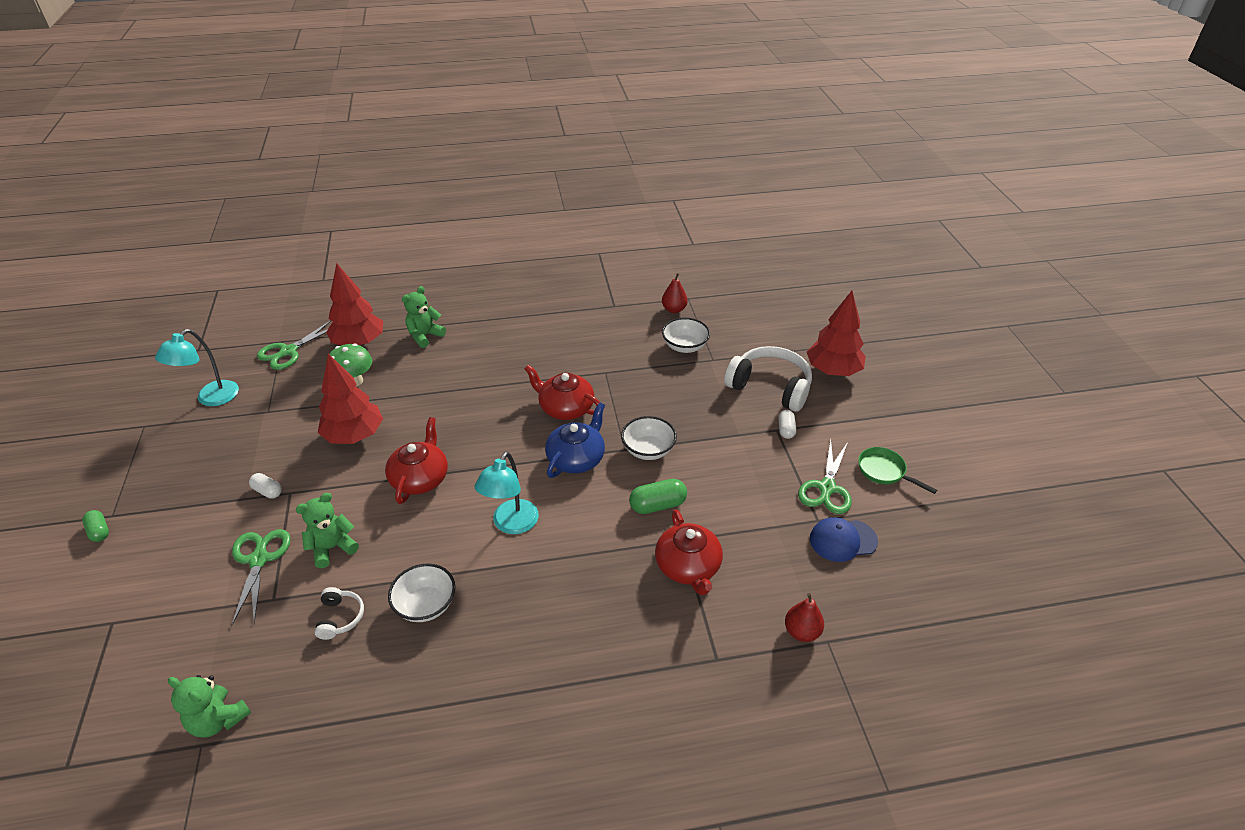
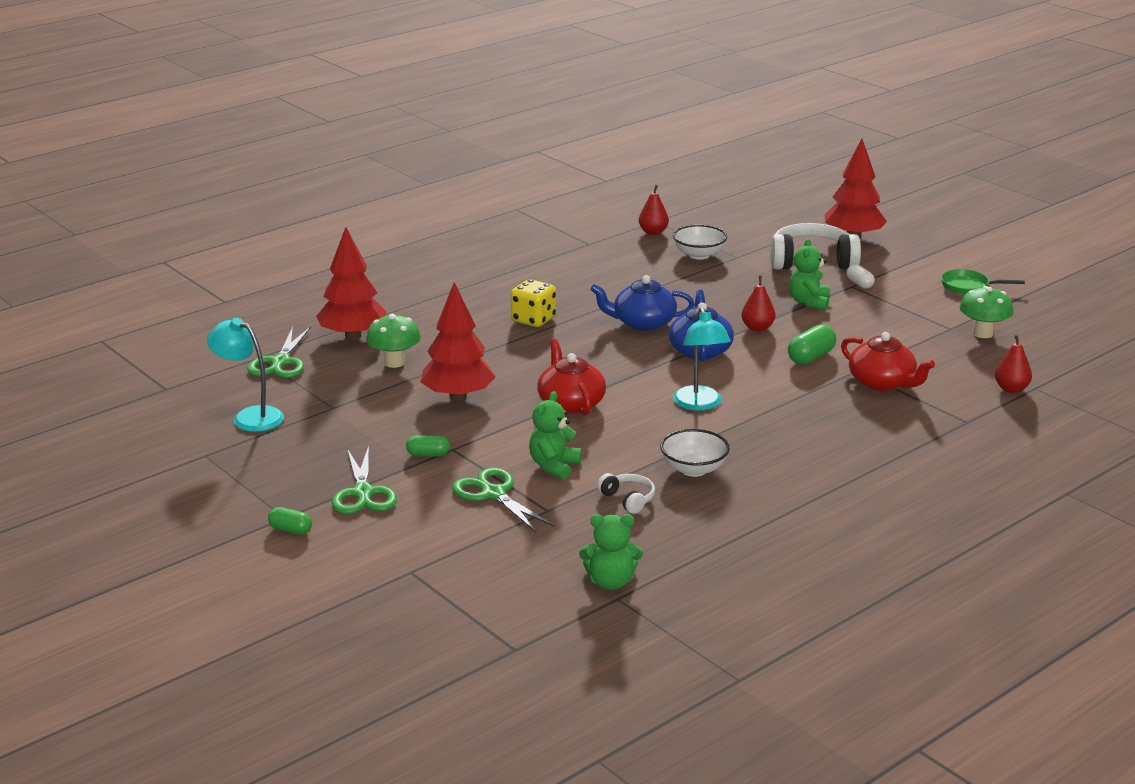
camera: 30 degrees left, 15 degrees down
(211, 398) = (249, 417): turquoise lamp -> turquoise lamp turned 120 degrees clockwise
(268, 491) = (428, 454): white capsule -> green capsule
(425, 336) = (419, 313): green teddy bear -> green teddy bear (809, 302)
(491, 373) = (533, 320): none -> yellow dice
(565, 408) = (643, 323): red teapot -> blue teapot
(648, 450) = (757, 328): white bowl -> red pear
(827, 488) = (935, 308): green scissors -> green scissors (363, 493)
(842, 540) = (983, 333): blue cap -> green mushroom

